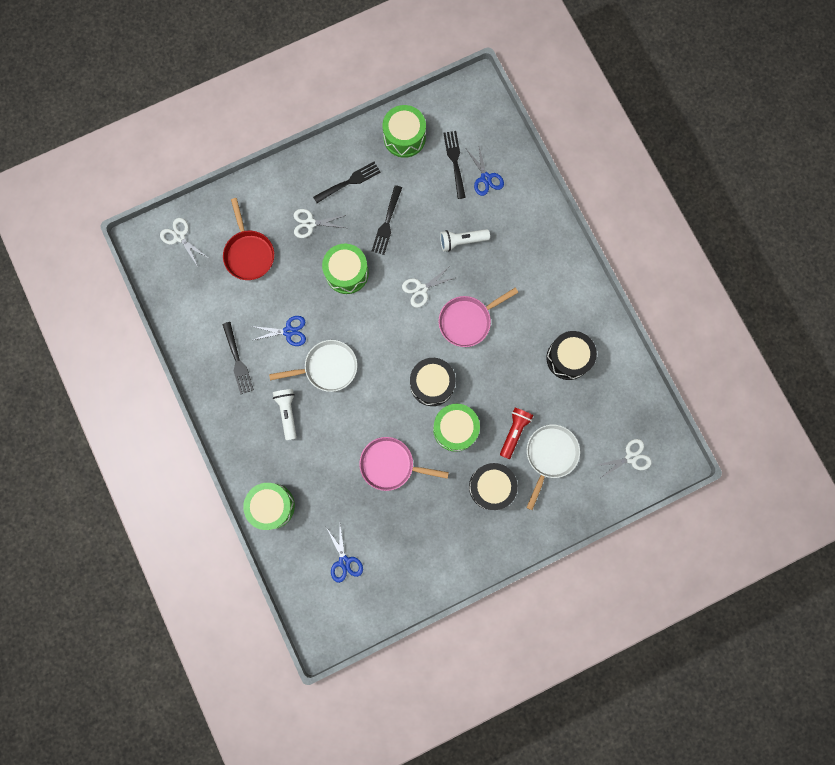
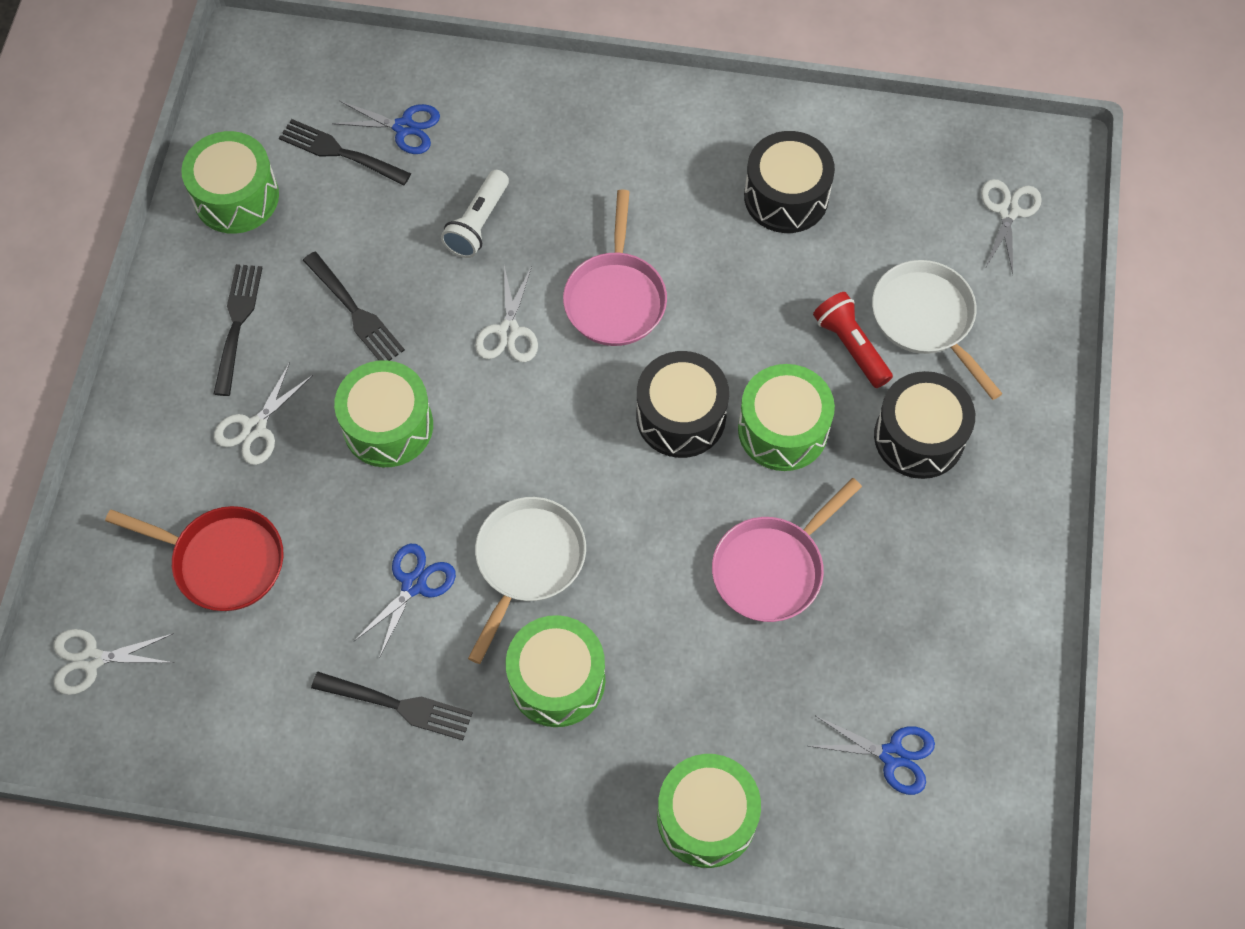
camera: 55 degrees left, 15 degrees down
(287, 412) = (557, 680): white flashlight -> green drum

